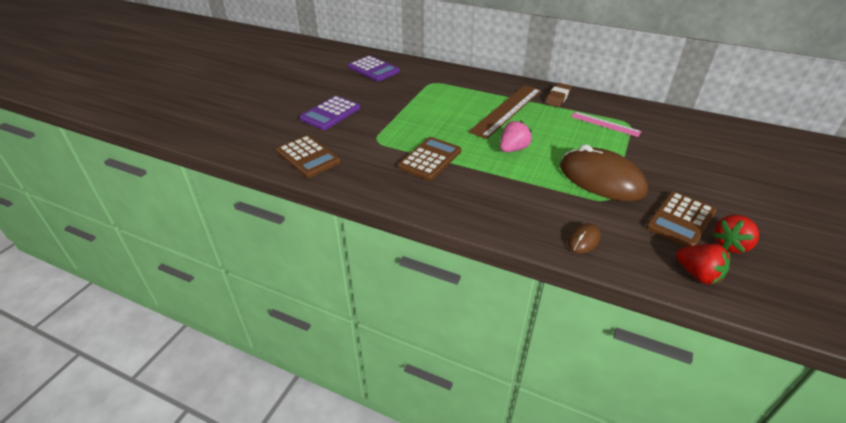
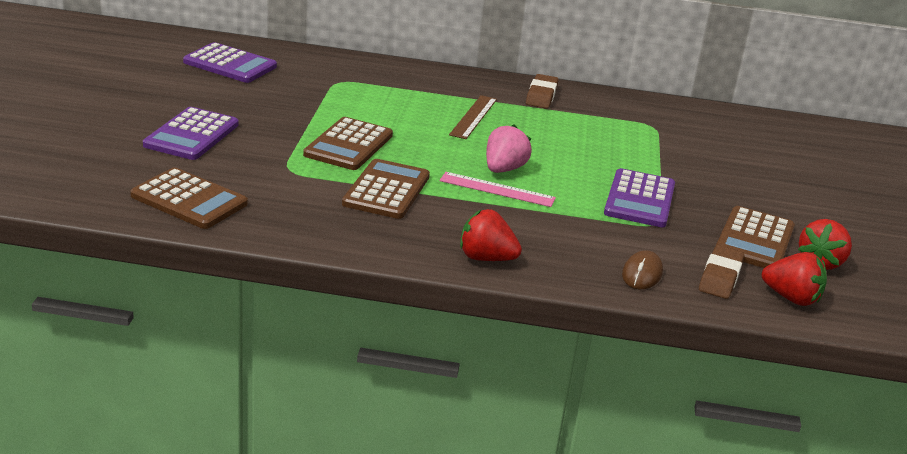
camera: 20 degrees left, 10 degrees down
(419, 125) = (348, 145): none -> brown calculator
(475, 216) = (486, 258): none -> red strawberry
(507, 110) = (474, 117): brown ruler -> brown ruler, size x0.56
(601, 179) = (639, 199): brown mouse -> purple calculator
(605, 124) = (621, 128): pink ruler -> pink ruler (497, 189)
(644, 249) = (720, 277): none -> brown eraser

